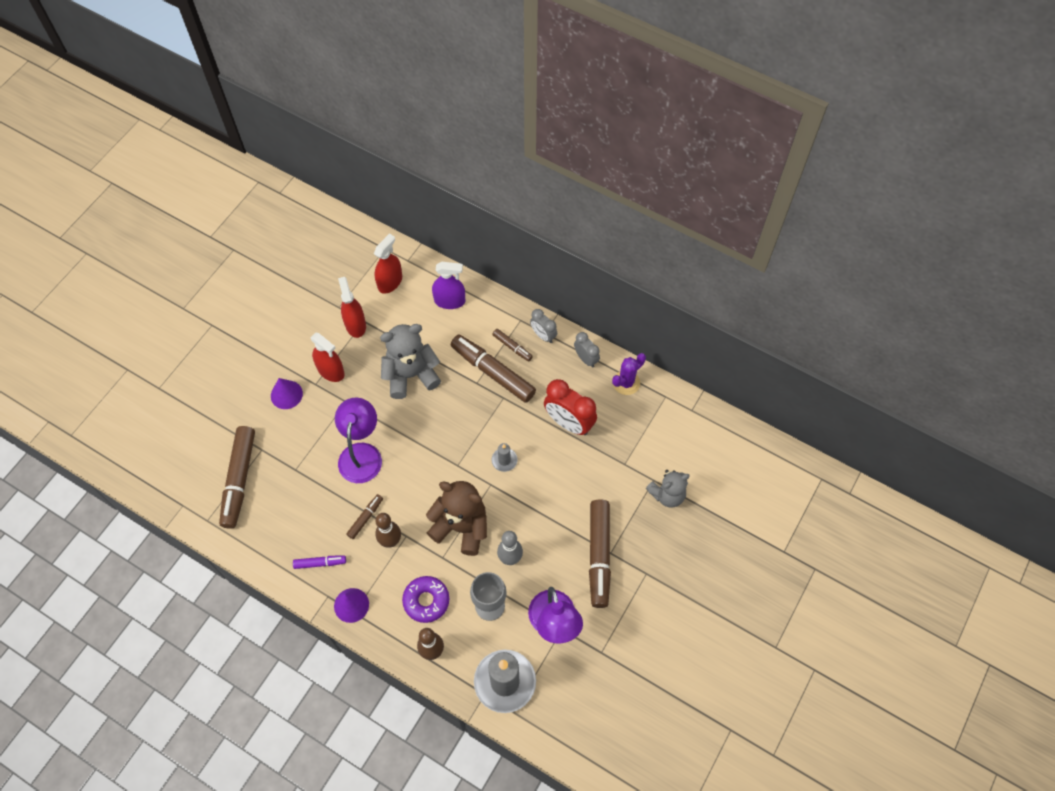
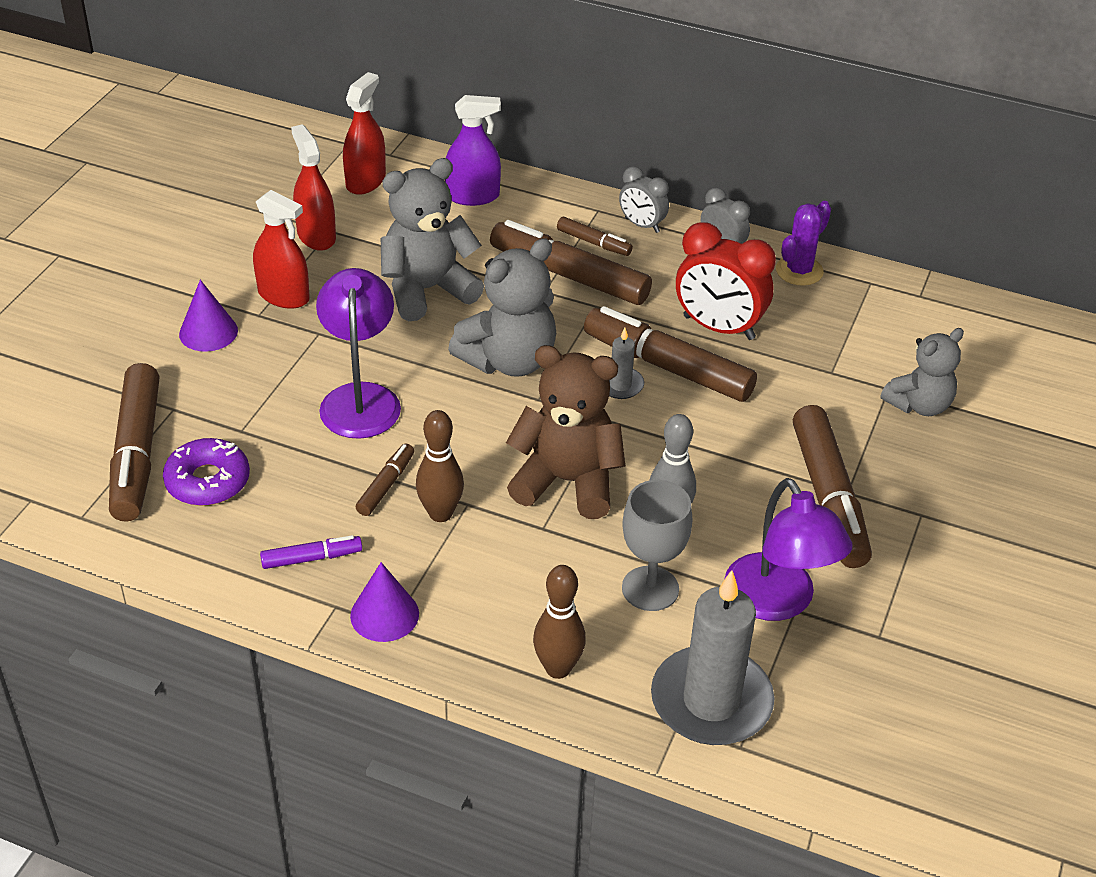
camera: 10 degrees left, 20 degrees down
(426, 601) = (528, 593): purple donut -> purple donut (208, 481)
(446, 435) = (509, 361): none -> grey teddy bear
(533, 449) = (667, 366): none -> brown marker

